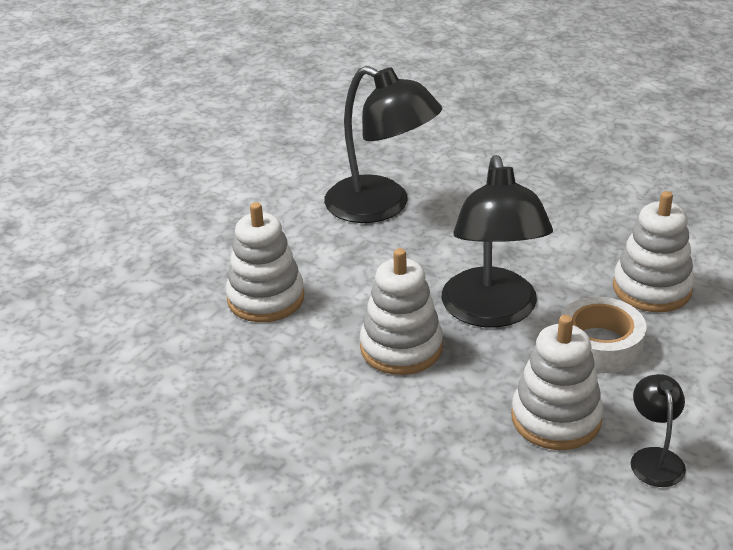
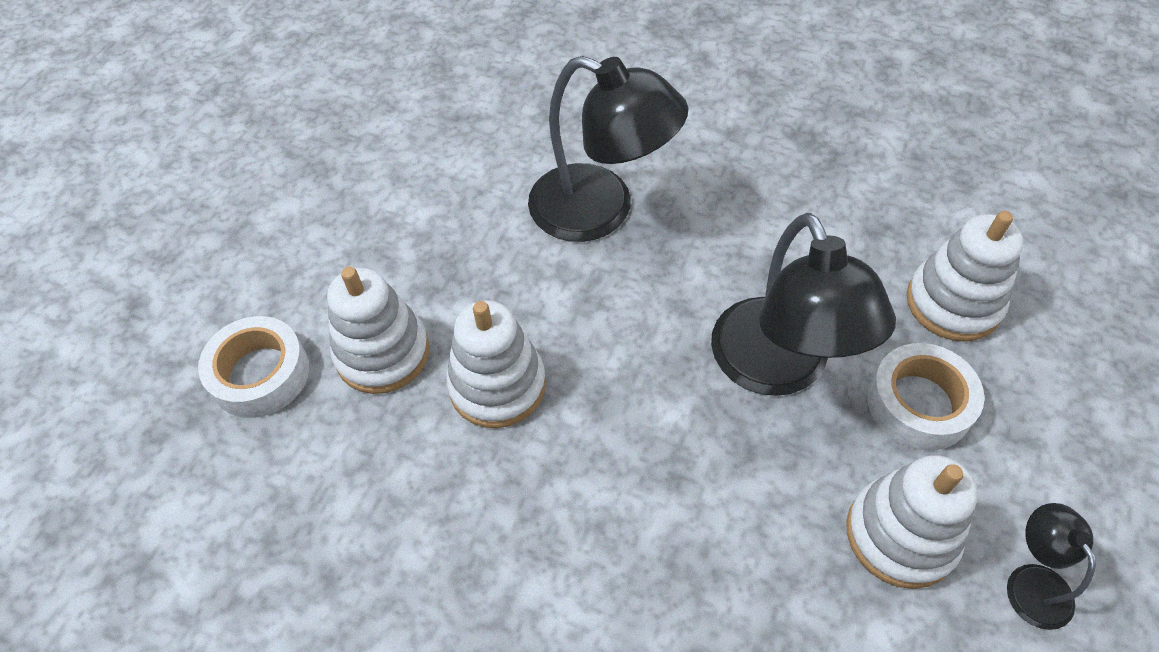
camera: 10 degrees left, 20 degrees up
(89, 273) = (260, 374): none -> white tape
(401, 348) = (685, 445): white stacking toy -> white stacking toy (382, 353)

